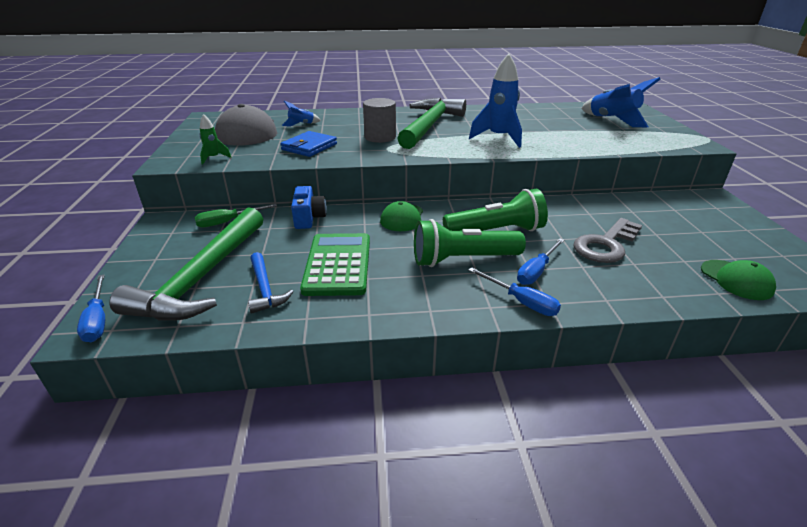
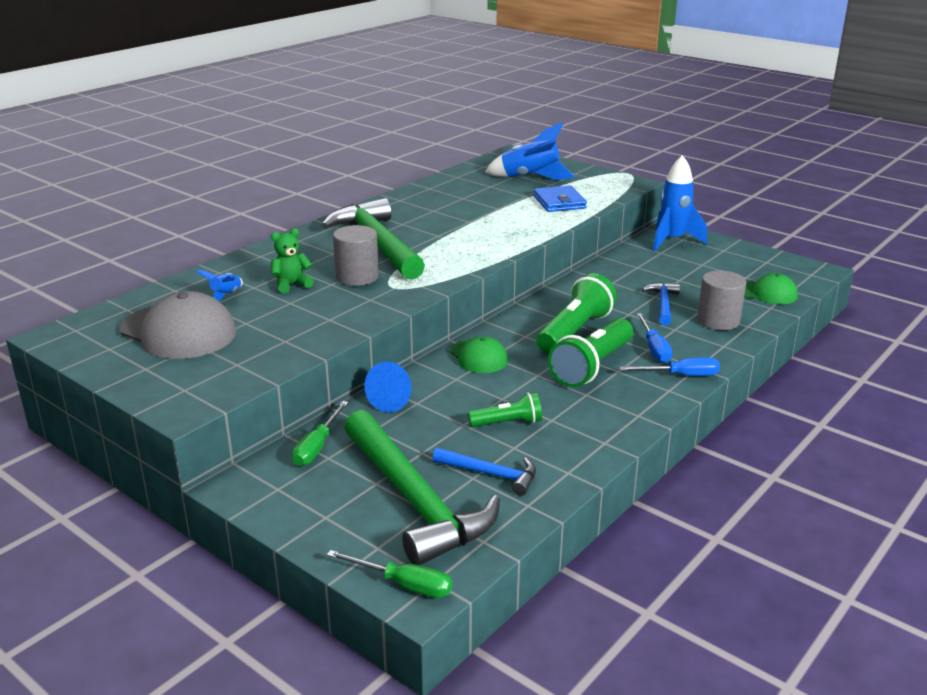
camera: 45 degrees left, 5 degrees down
(98, 320) = (404, 584): blue screwdriver -> green screwdriver
(214, 158) = (227, 377): green rocket -> none
(309, 147) = (306, 318): blue wallet -> blue wallet (559, 202)
(309, 218) = (393, 400): blue camera -> blue cone
(338, 264) = (508, 423): green calculator -> green flashlight
(340, 130) = (291, 284): none -> green teddy bear
(498, 138) = (472, 234): blue rocket -> blue rocket (672, 241)
(605, 245) = (663, 304): grey key -> blue hammer
(638, 278) = (718, 321): none -> grey cylinder

